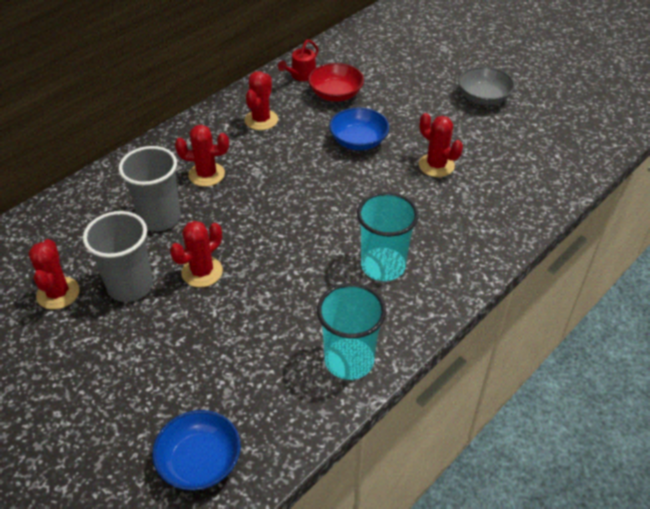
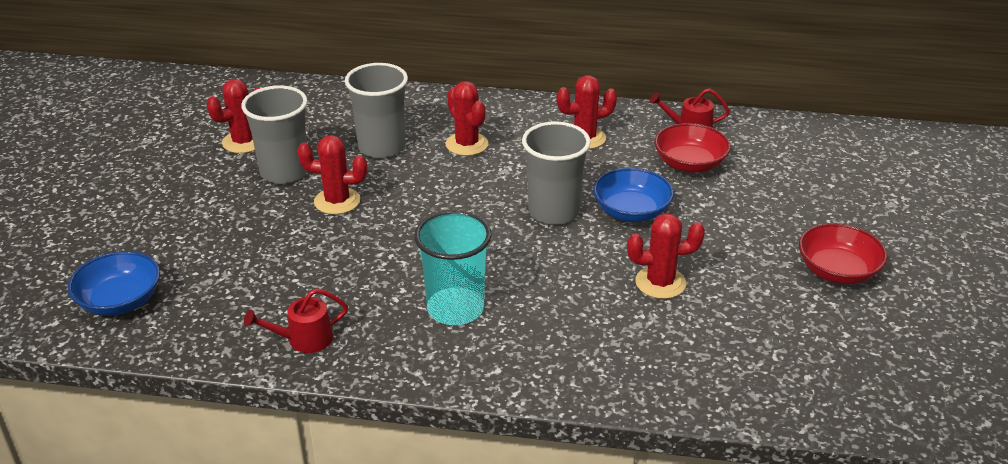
camera: 55 degrees right, 10 degrees down
(325, 173) = (553, 211): none -> grey cup
(349, 360) = (304, 339): turquoise cup -> red watering can
(436, 165) = (660, 283): red cactus -> red cactus turned 75 degrees clockwise
(483, 98) = (837, 271): grey bowl -> red bowl

